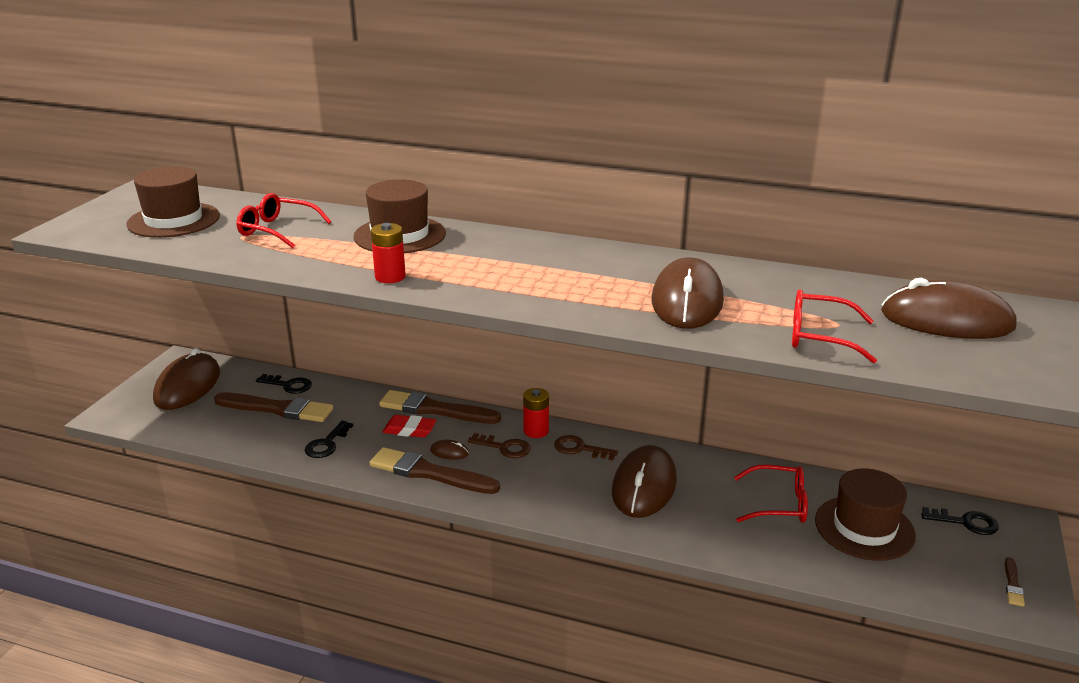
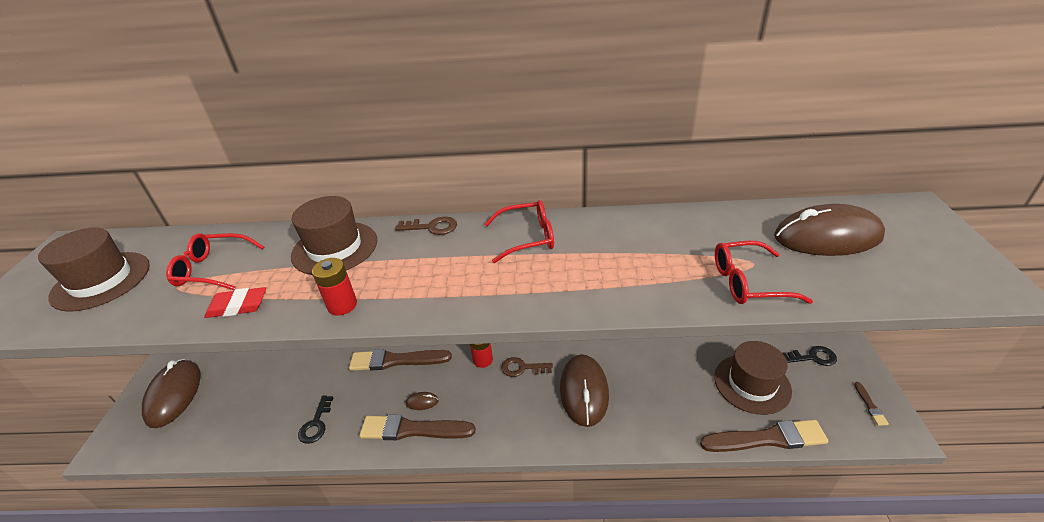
camera: 15 degrees left, 10 degrees up
(277, 409) = (262, 397): brown brush -> brown brush (766, 438)
(289, 385) = (265, 369): black key -> none
(409, 430) = (382, 388): red eraser -> red eraser (238, 306)
(504, 448) = (464, 384): brown key -> brown key (432, 227)
(687, 301) = (619, 267): brown mouse -> none
(778, 504) = (685, 379): red glasses -> red glasses (527, 238)

